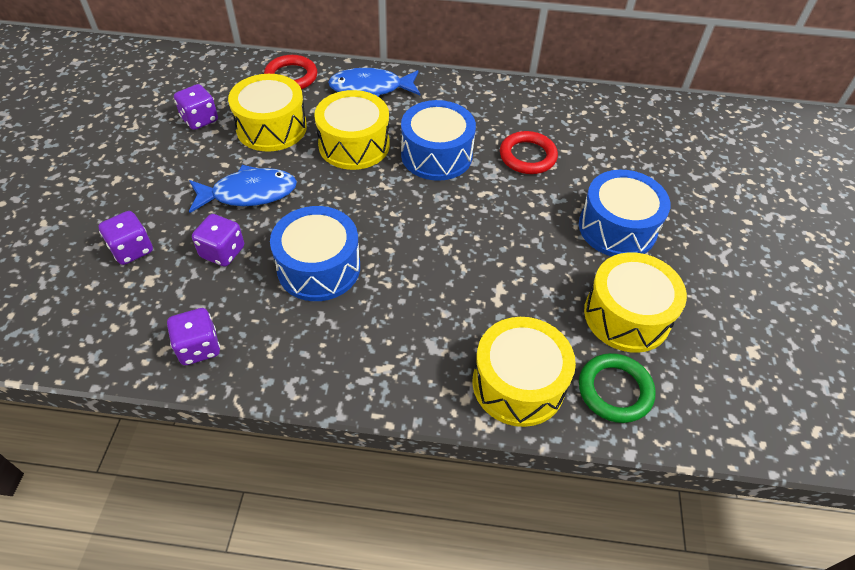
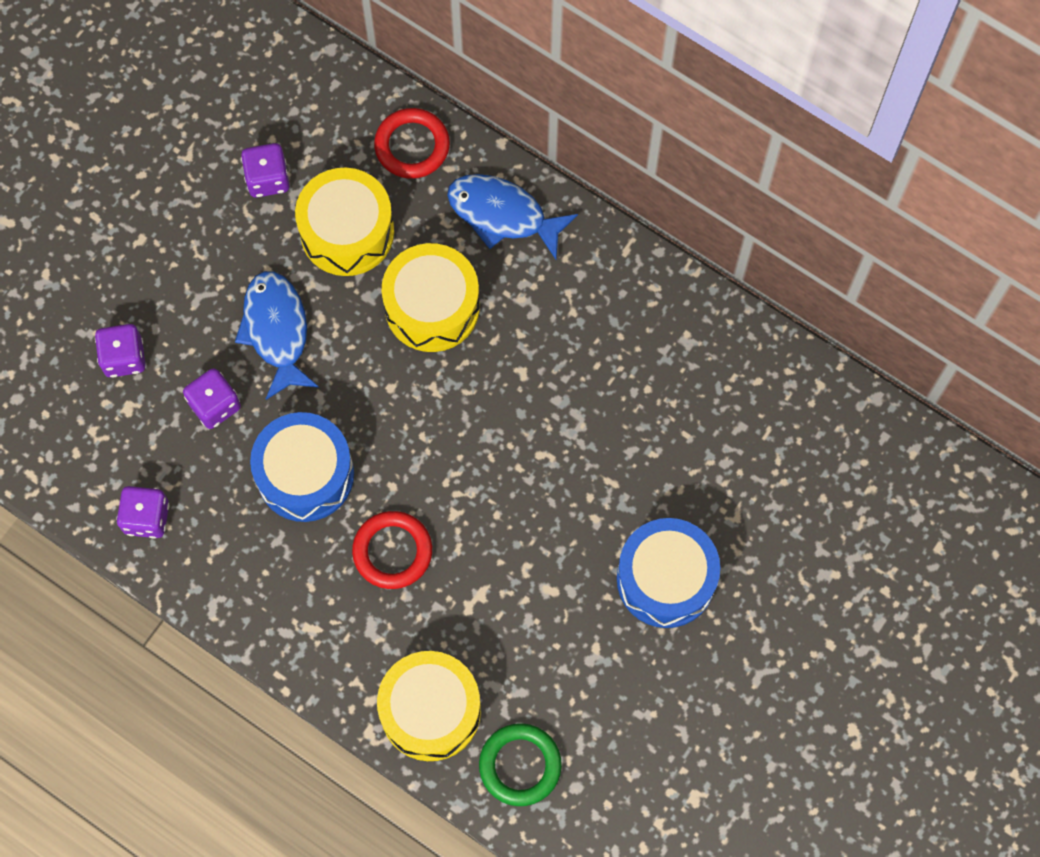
camera: 30 degrees right, 20 degrees up
(249, 193) = (276, 331): blue fish -> blue fish turned 120 degrees counterclockwise
(436, 155) = (522, 370): blue drum -> none
(527, 156) = (633, 423): red ring -> red ring (392, 551)
(627, 315) = (593, 692): yellow drum -> none

